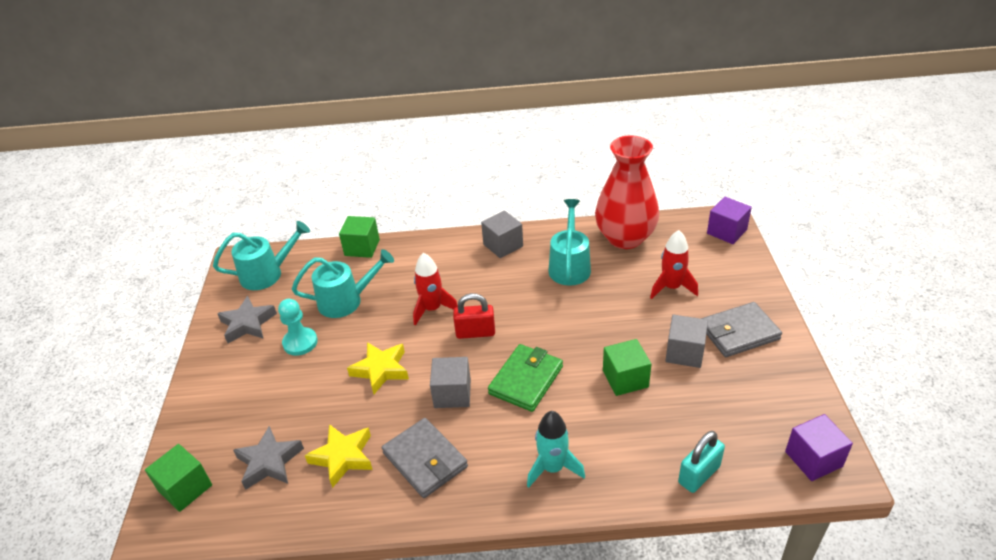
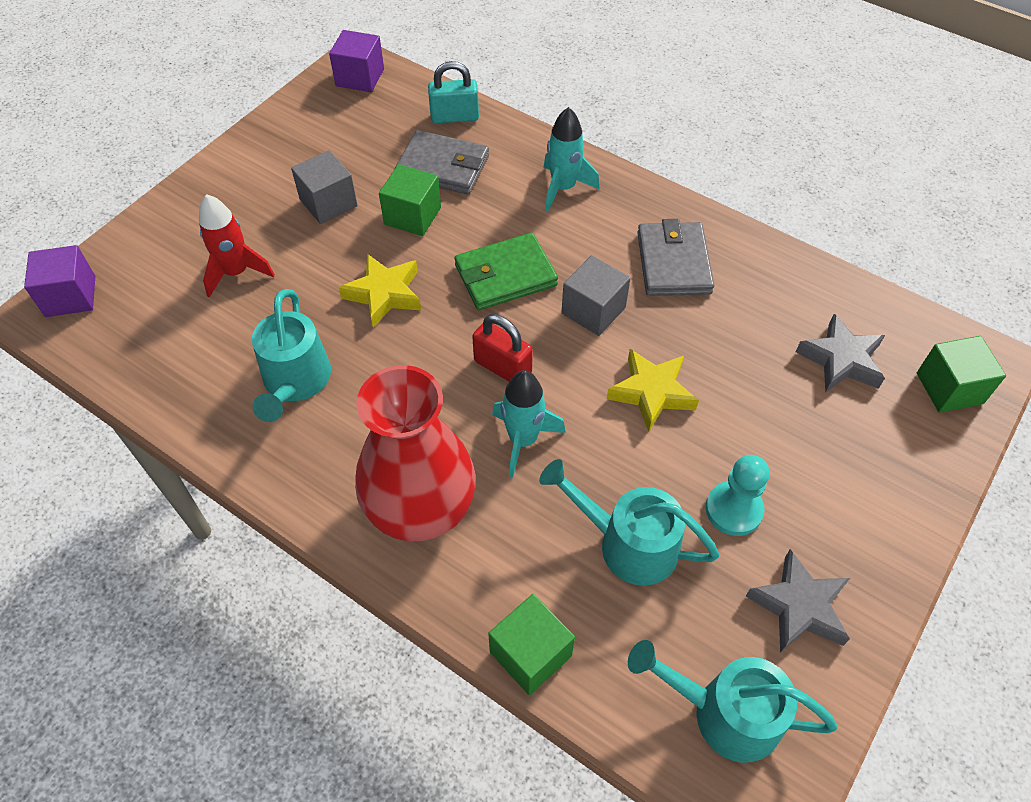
camera: 145 degrees left, 15 degrees up
(343, 457) = (756, 316): yellow star -> yellow star (384, 294)
(432, 309) = (523, 440): red rocket -> turquoise rocket
(503, 245) = (331, 484): grey cube -> none
(569, 266) = (295, 383): turquoise watering can -> turquoise watering can turned 45 degrees counterclockwise
(625, 238) = (180, 375): red vase -> red vase (421, 508)
(739, 332) = (255, 187): grey wallet -> grey wallet (443, 167)

